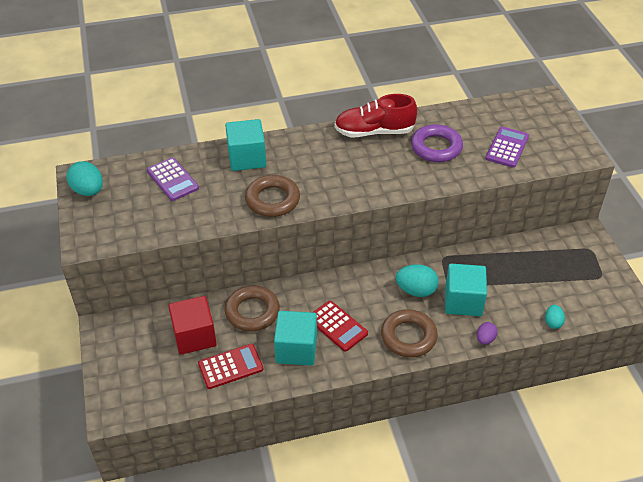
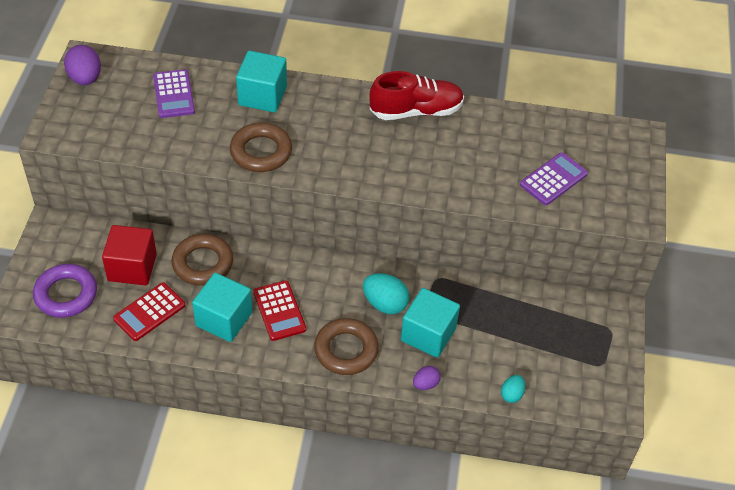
camera: 20 degrees right, 5 degrees up
(88, 191) = (85, 78): turquoise egg -> purple egg
(230, 366) = (149, 312): red calculator -> red calculator turned 135 degrees clockwise
(374, 132) = (416, 111): red shoe -> red shoe turned 150 degrees clockwise
(436, 147) = (473, 152): purple ring -> purple ring (66, 294)

